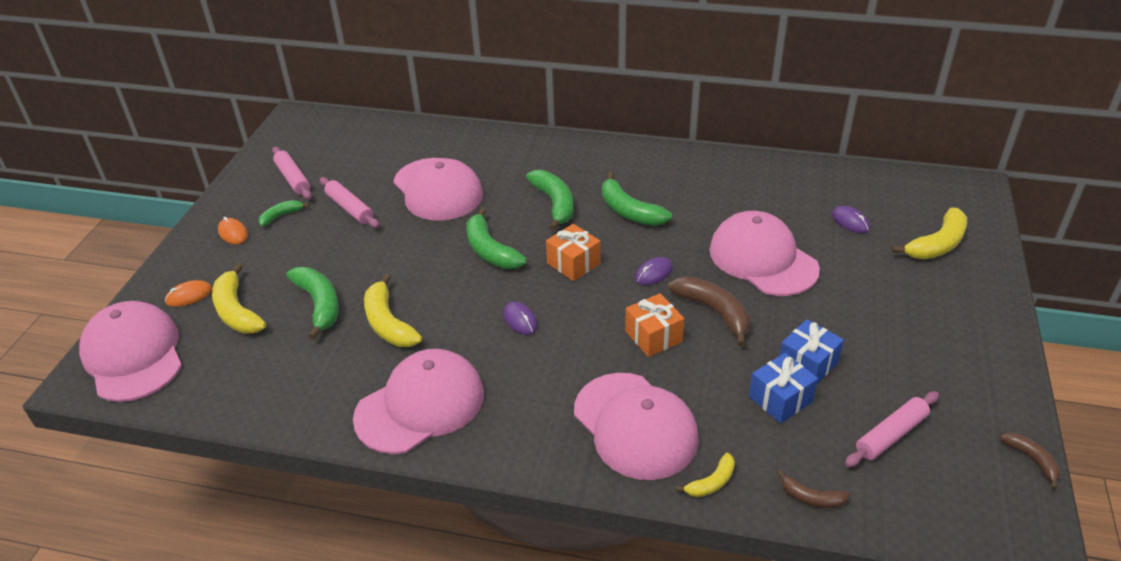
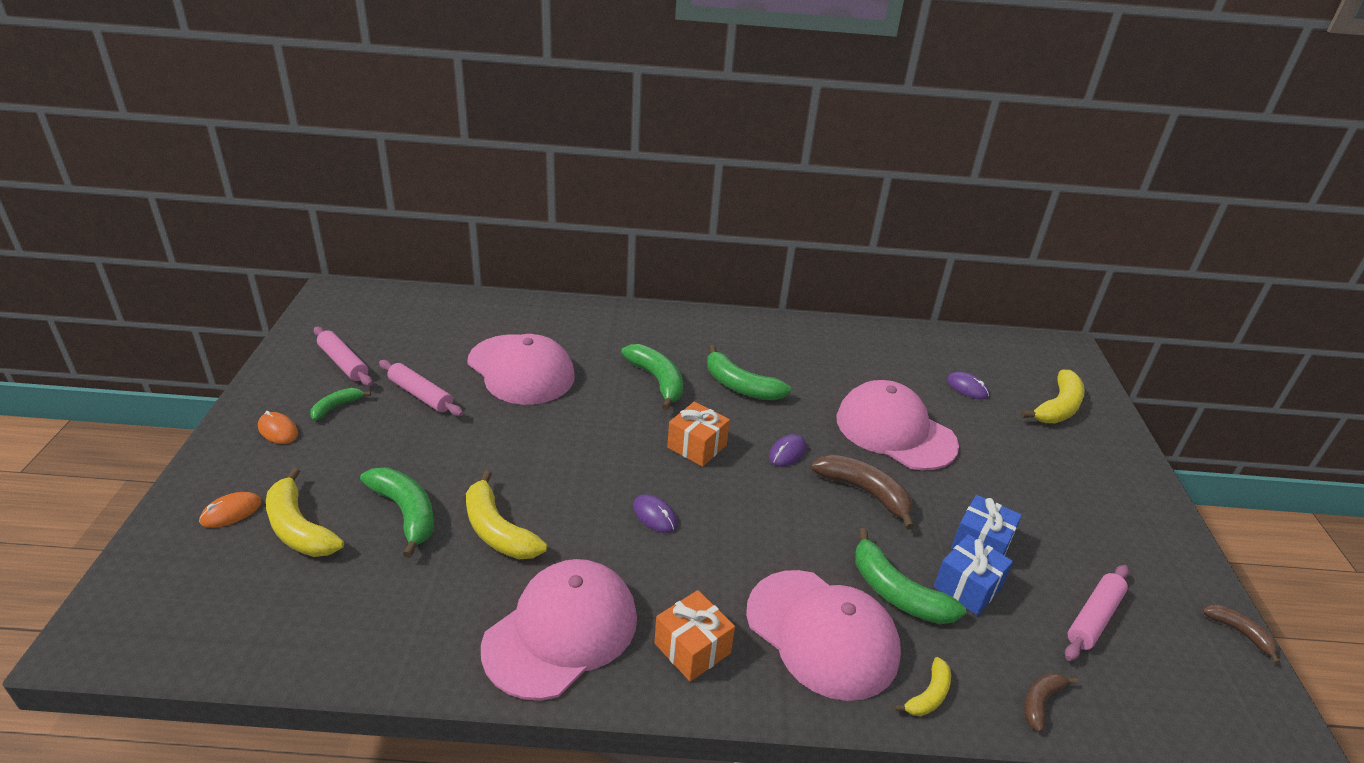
camera: 15 degrees left, 5 degrees down
(133, 355) = (163, 597): pink cap -> none
(490, 250) = (598, 436): green banana -> green banana (897, 592)
(653, 336) = (809, 524): orange gift -> orange gift (692, 648)
(811, 498) = (1040, 702): brown banana -> brown banana turned 120 degrees clockwise

